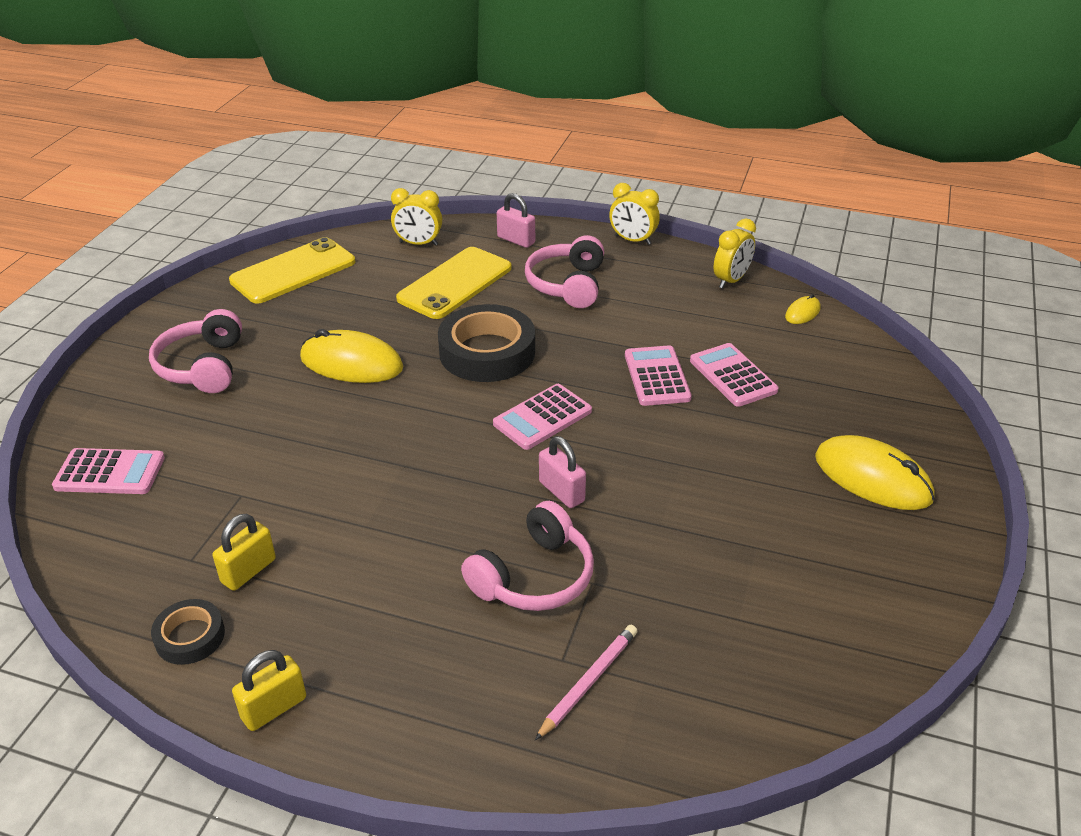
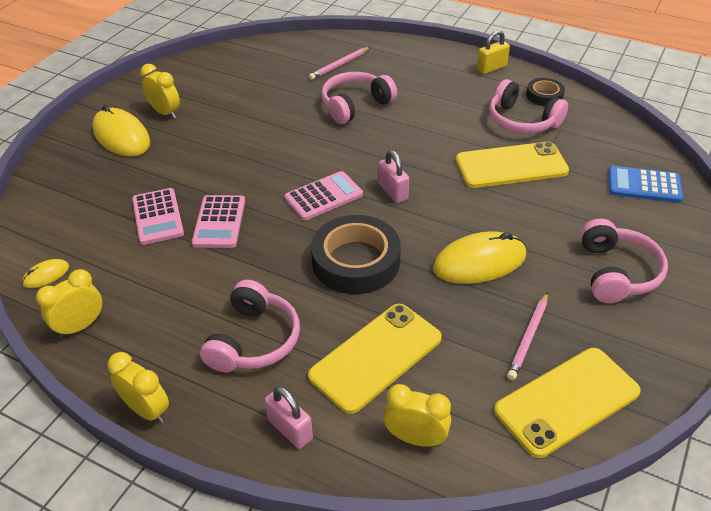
camera: 170 degrees left, 5 degrees up
(110, 473) = (644, 185): pink calculator -> blue calculator
(248, 571) = (522, 121): yellow padlock -> pink headphones
(287, 485) = (511, 166): none -> yellow phone
(314, 307) = (528, 338): none -> pink pencil
(351, 363) = (479, 262): yellow mouse -> yellow mouse turned 45 degrees counterclockwise
(561, 491) = (325, 146): pink padlock -> pink padlock (393, 191)
(842, 528) = (165, 113): none -> yellow clock

